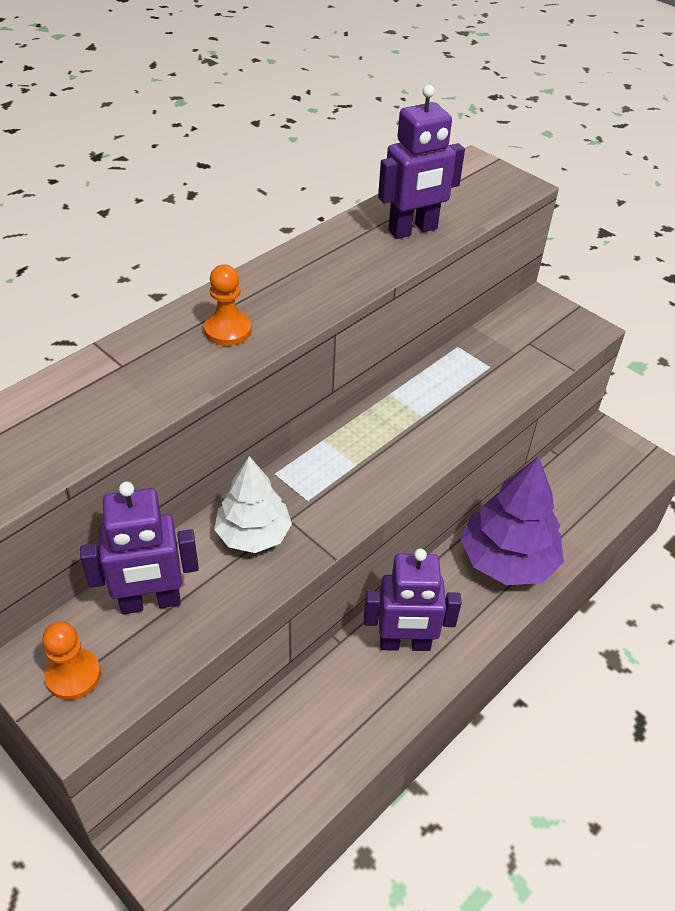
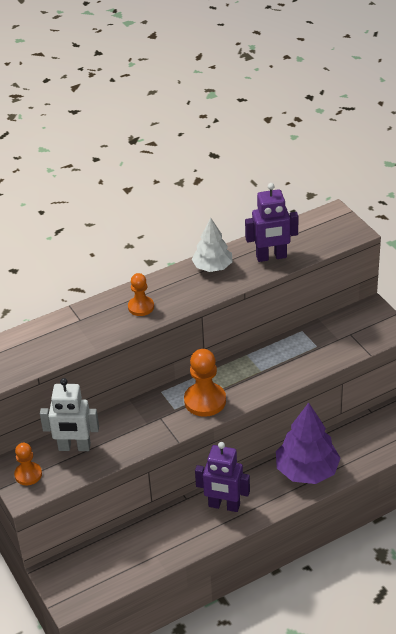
camera: 20 degrees right, 5 degrees down
(150, 602) = (74, 447): purple robot -> white robot
(253, 534) = (138, 422): white tree -> white tree (212, 267)
(354, 478) = (205, 401): none -> orange pawn

